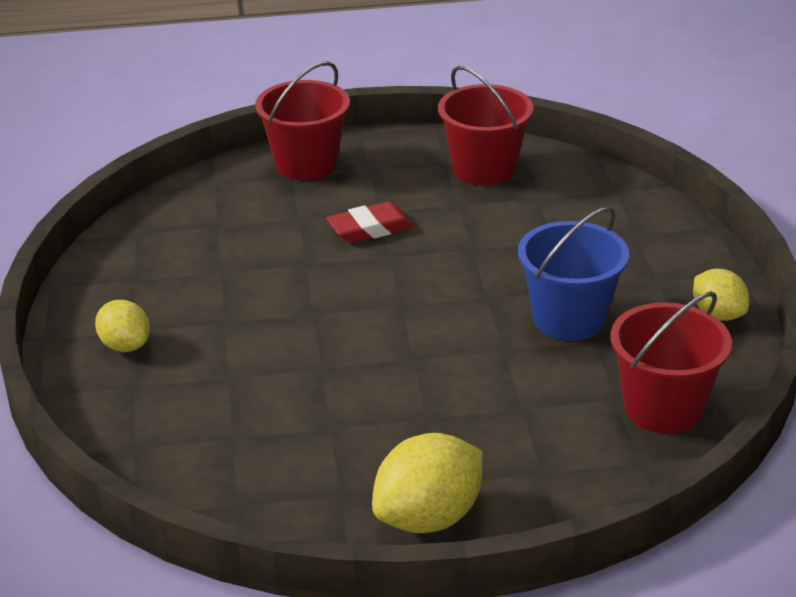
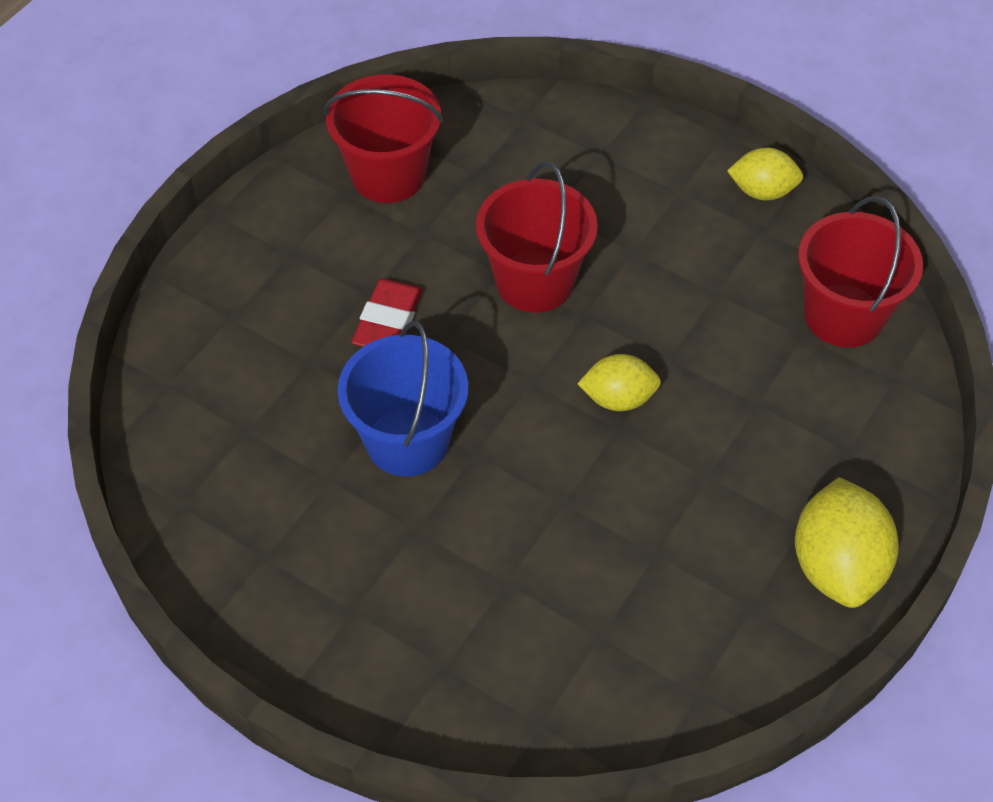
camera: 50 degrees left, 20 degrees up
(125, 346) = (370, 634): yellow lemon -> yellow lemon (618, 398)
(306, 164) = (221, 292): red bucket -> red bucket (534, 281)
(569, 319) = (671, 285): blue bucket -> blue bucket (407, 441)

